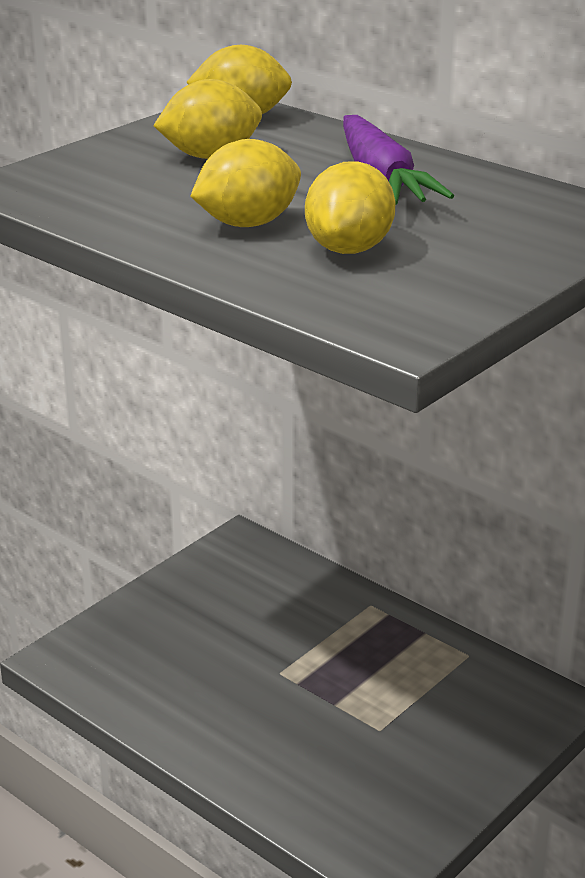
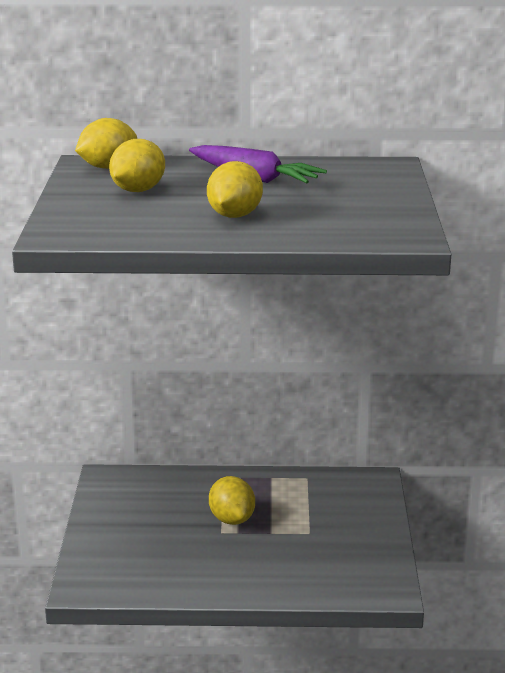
camera: 40 degrees left, 5 degrees down
(349, 249) = (309, 212): yellow lemon -> yellow lemon (232, 519)

